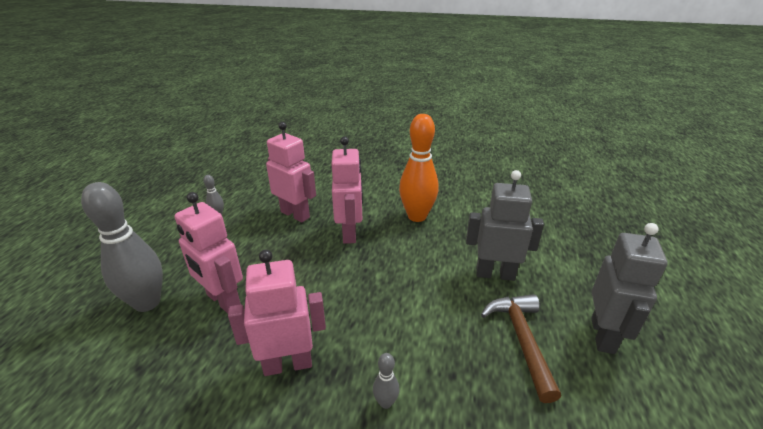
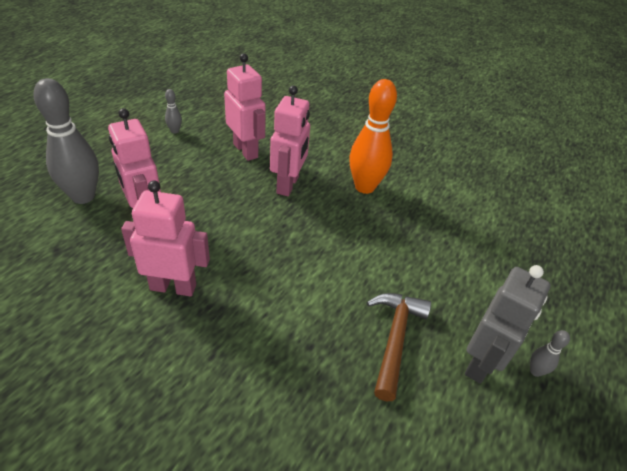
camera: 15 degrees right, 10 degrees up
(385, 402) = (238, 347): grey bowling pin -> grey bowling pin (535, 371)
(495, 274) = (409, 269): grey robot -> none

